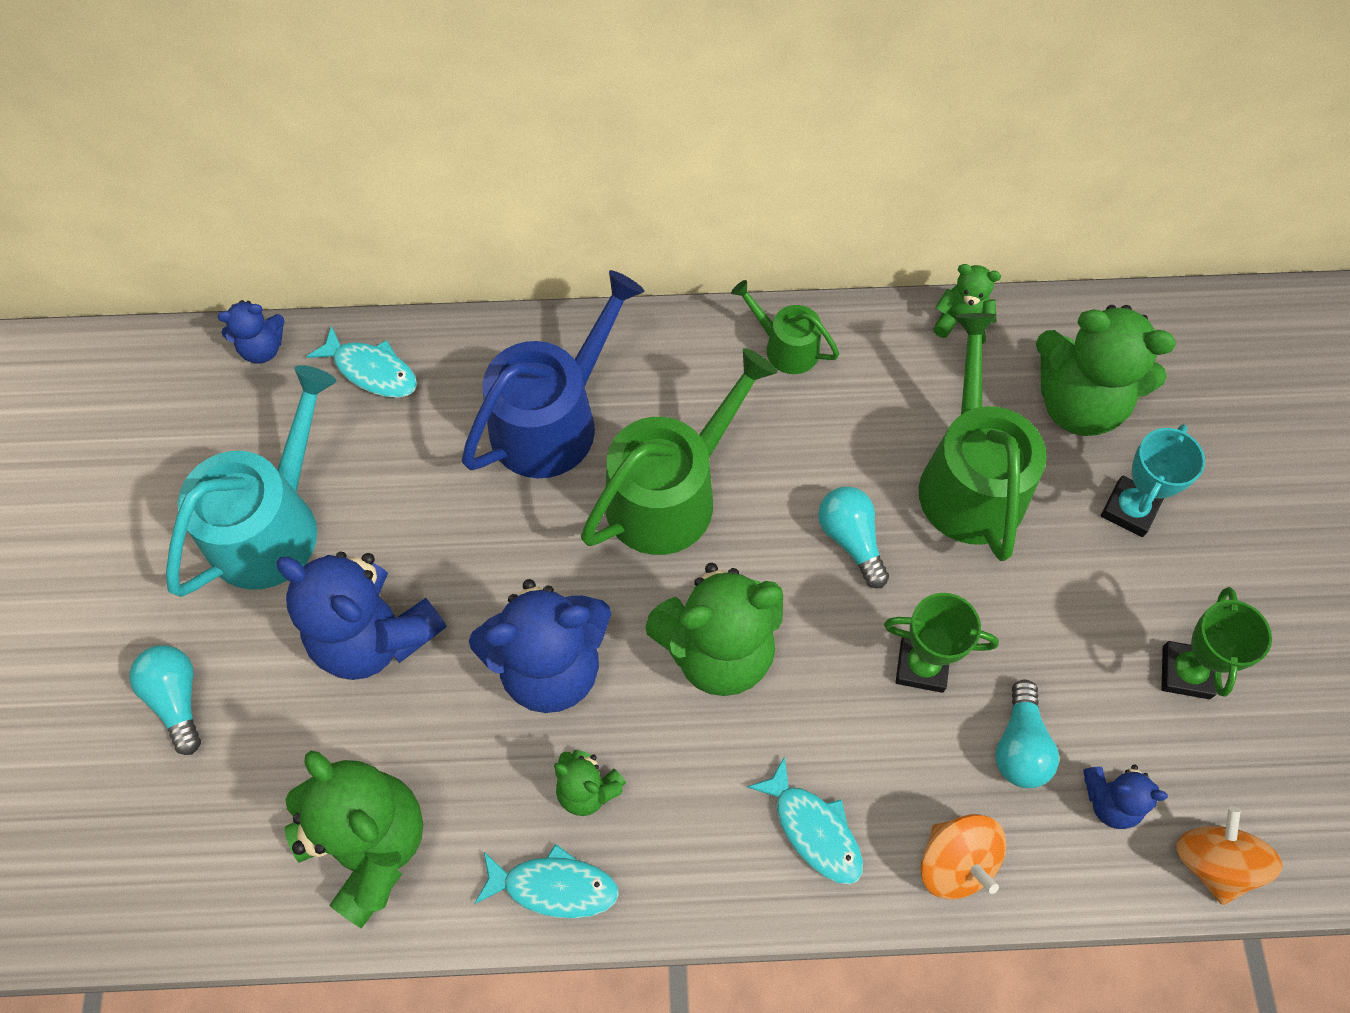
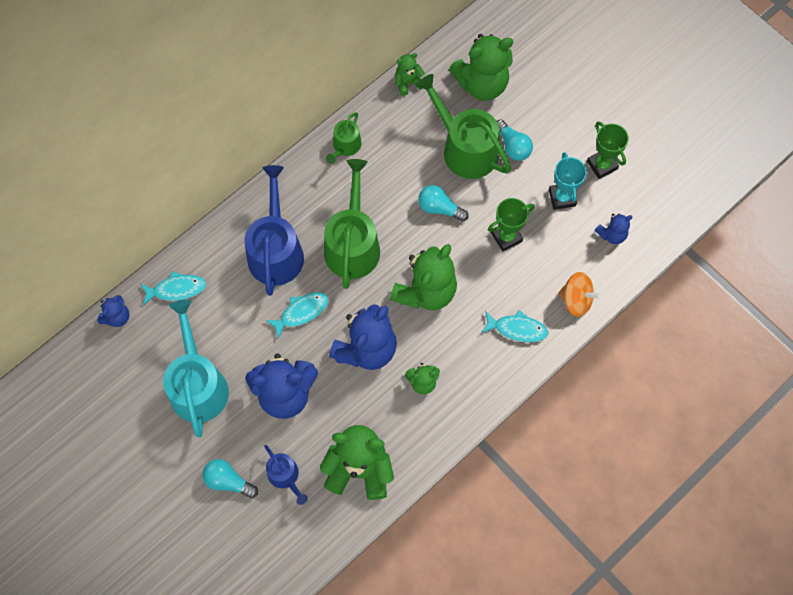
camera: 40 degrees left, 5 degrees up
(258, 762) = (285, 476): none -> blue watering can
(554, 886) = (441, 426): turquoise fish -> turquoise fish (301, 312)
(786, 347) = (345, 146): green watering can -> green watering can turned 60 degrees counterclockwise
(1020, 745) = (565, 239): turquoise light bulb -> turquoise light bulb (512, 146)
(1129, 509) = (534, 115): turquoise trophy -> turquoise trophy (562, 197)
(1213, 862) = (662, 229): orange spinning top -> none

